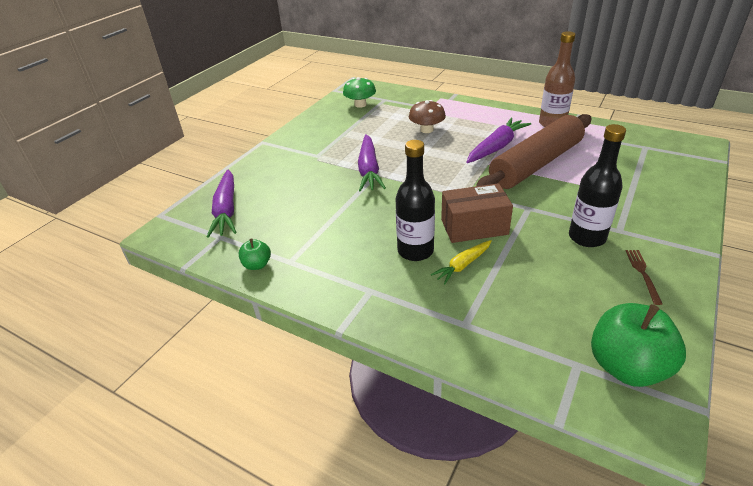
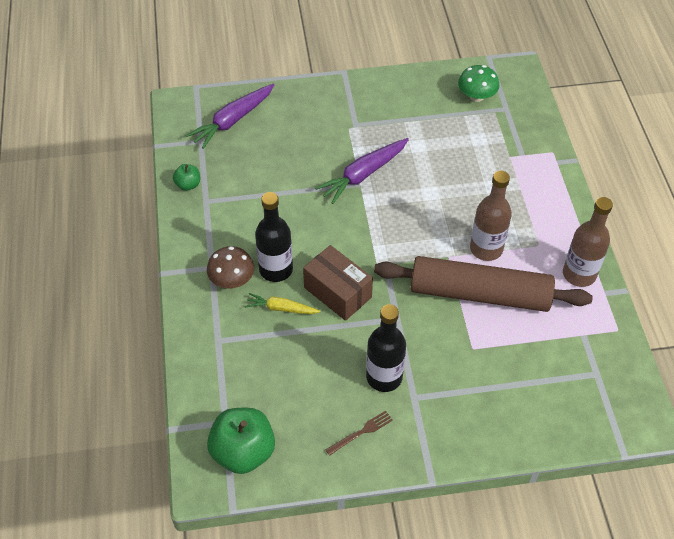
camera: 50 degrees right, 15 degrees up
(426, 130) = (472, 177): brown mushroom -> brown mushroom (232, 280)
(496, 147) = (486, 249): purple carrot -> brown bottle

